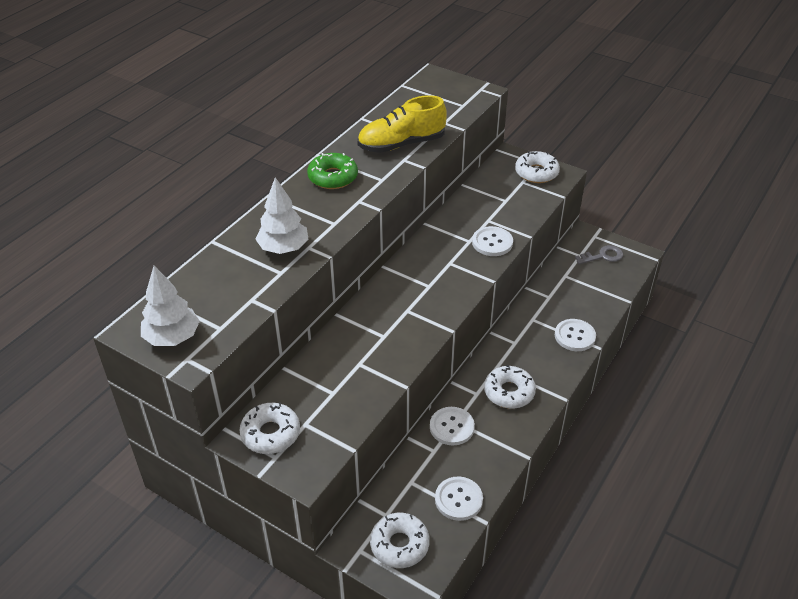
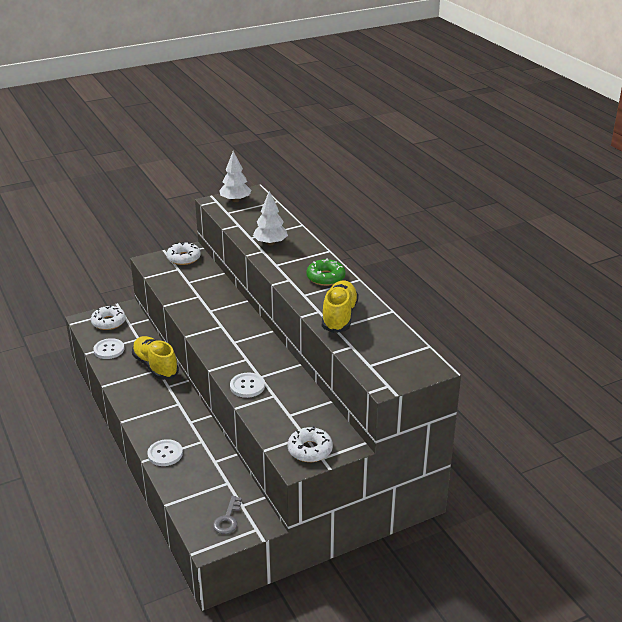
camera: 120 degrees right, 10 degrees down
(452, 427) = (155, 366): white button -> yellow shoe
(509, 392) = (154, 399): white donut -> none

